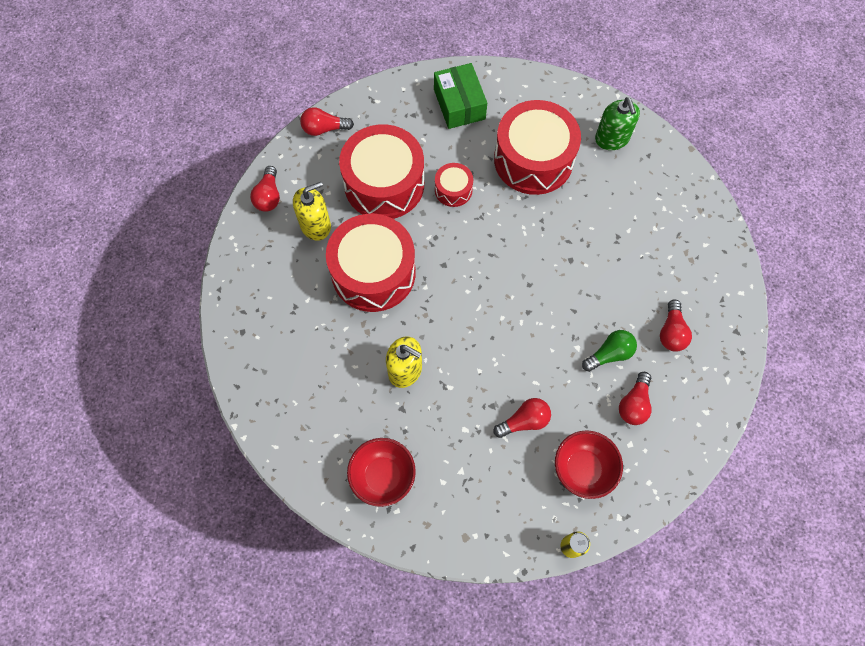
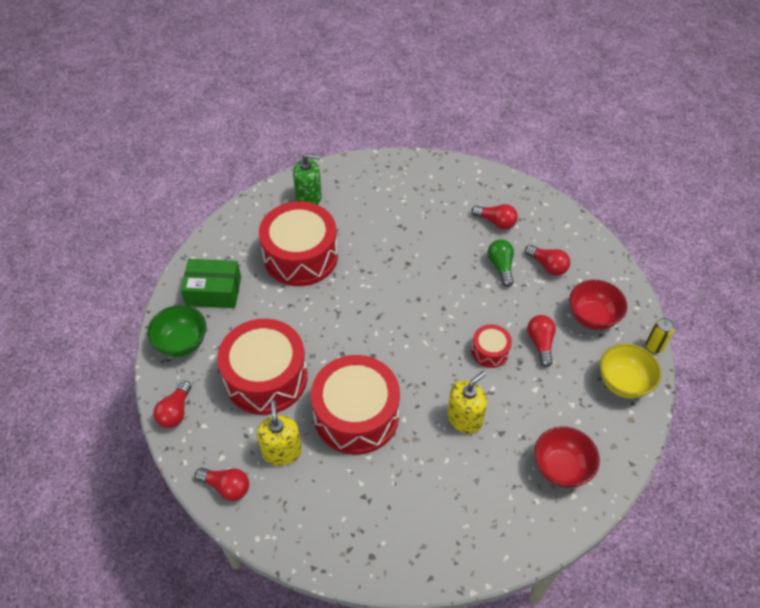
camera: 70 degrees left, 15 degrees down
(393, 104) = (182, 343): none -> green bowl
(453, 190) = (300, 324): red drum -> red drum (490, 351)
(508, 520) = (623, 383): none -> yellow bowl

